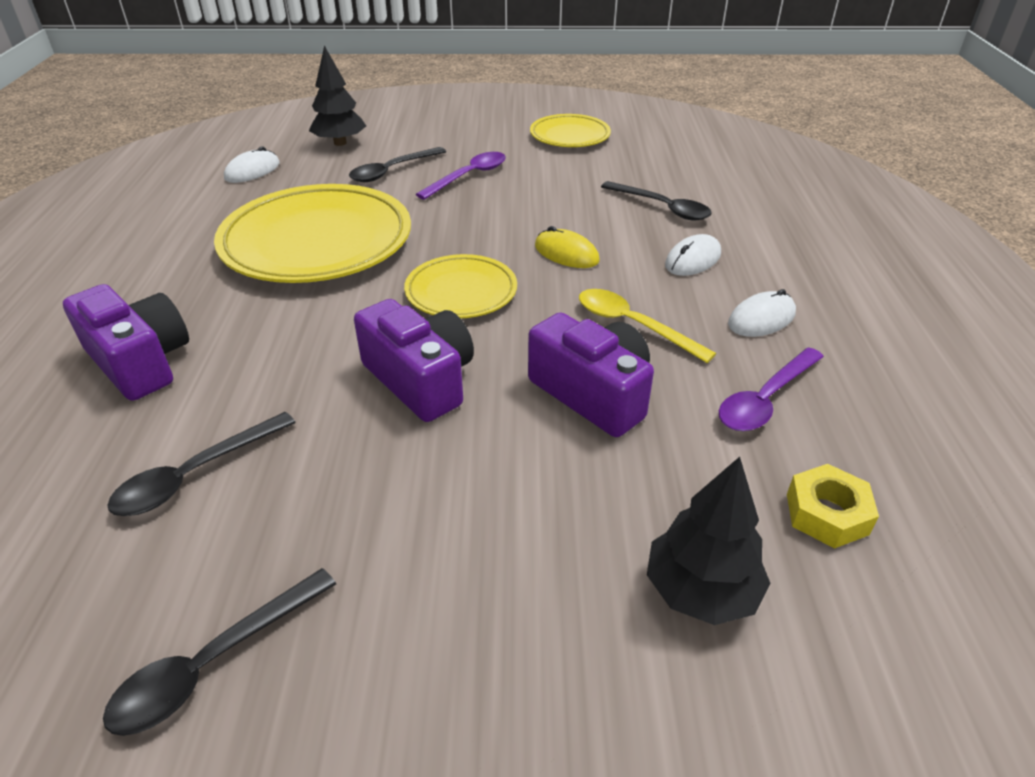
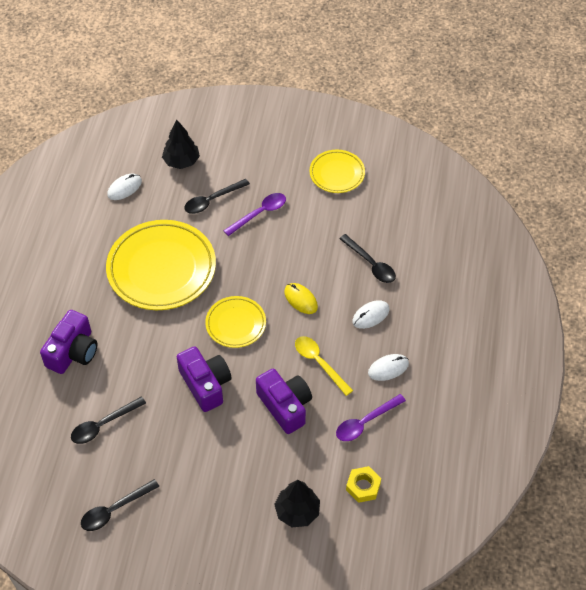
camera: 10 degrees right, 15 degrees up
(140, 361) = (73, 352): purple camera -> purple camera turned 60 degrees clockwise

